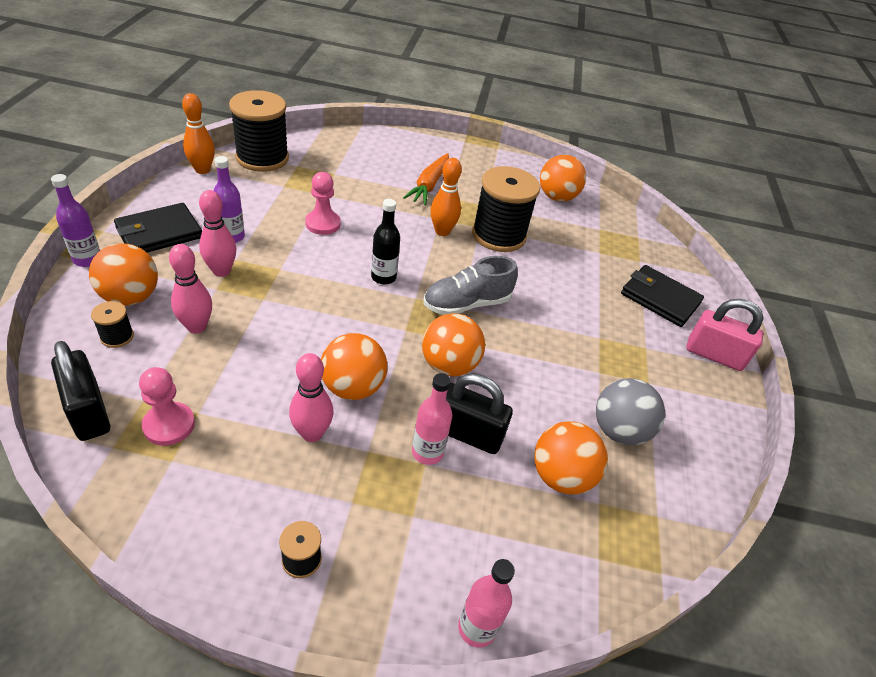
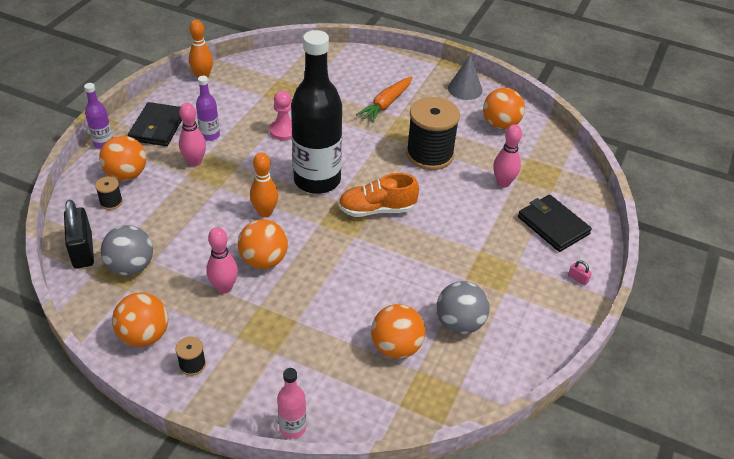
camera: 20 degrees right, 0 degrees up
(159, 233) = (157, 127): black wallet -> black wallet turned 60 degrees counterclockwise
(169, 425) = (131, 267): pink pawn -> grey ball
(196, 327) = (166, 202): pink bowling pin -> pink bowling pin (503, 183)
(262, 158) = (253, 69): black spool -> none
(383, 277) = (317, 180): black bottle -> black bottle, size x2.28
(427, 452) = (302, 313): pink bottle -> none
(442, 231) = (381, 146): orange bowling pin -> orange bowling pin (265, 212)
(449, 365) = (343, 255): orange ball -> orange ball (144, 336)
(466, 304) = (377, 209): grey shoe -> orange shoe
(468, 434) = (337, 306): black padlock -> none
(505, 164) = (465, 89): none -> grey cone
(714, 355) = (578, 279): pink padlock -> pink padlock, size x0.41

